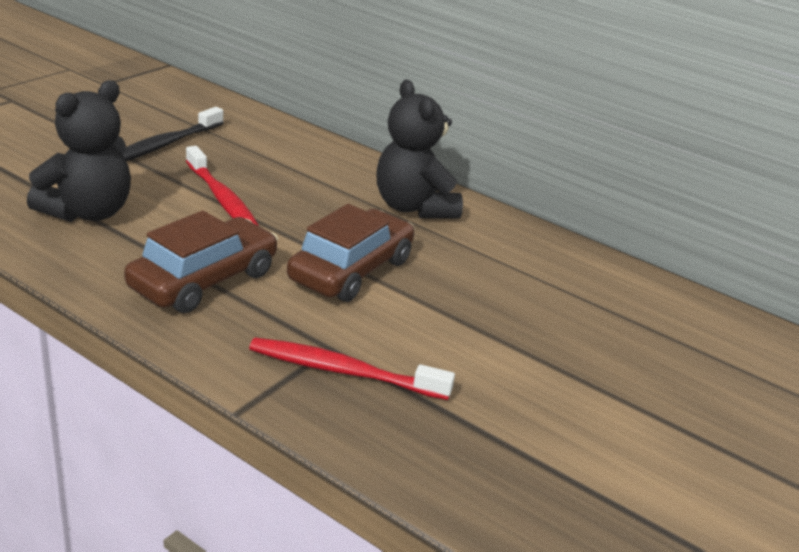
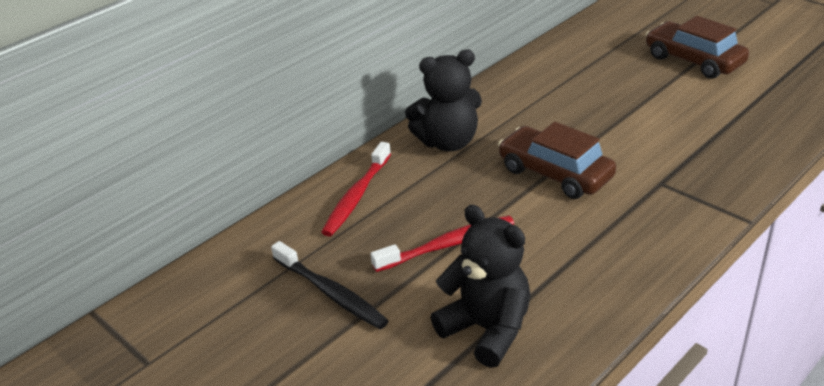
camera: 75 degrees left, 5 degrees up
(204, 280) = (590, 246): brown car -> brown car (694, 60)
(343, 371) = (687, 177): red toothbrush -> red toothbrush (357, 196)

